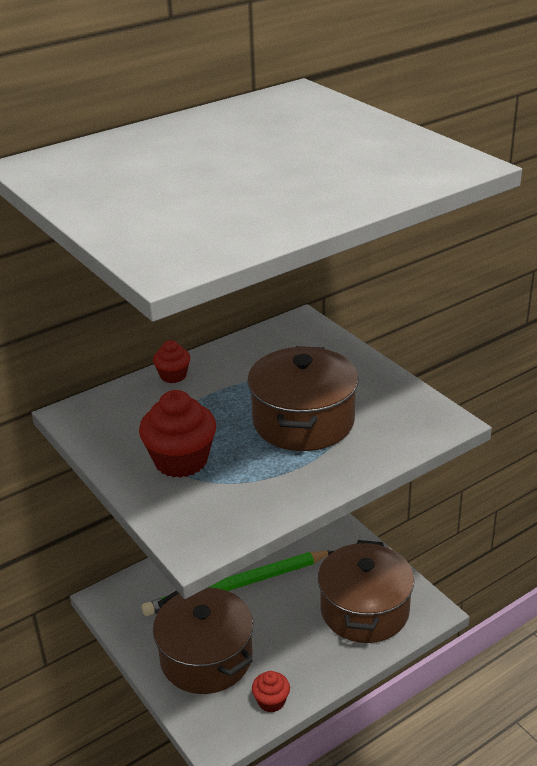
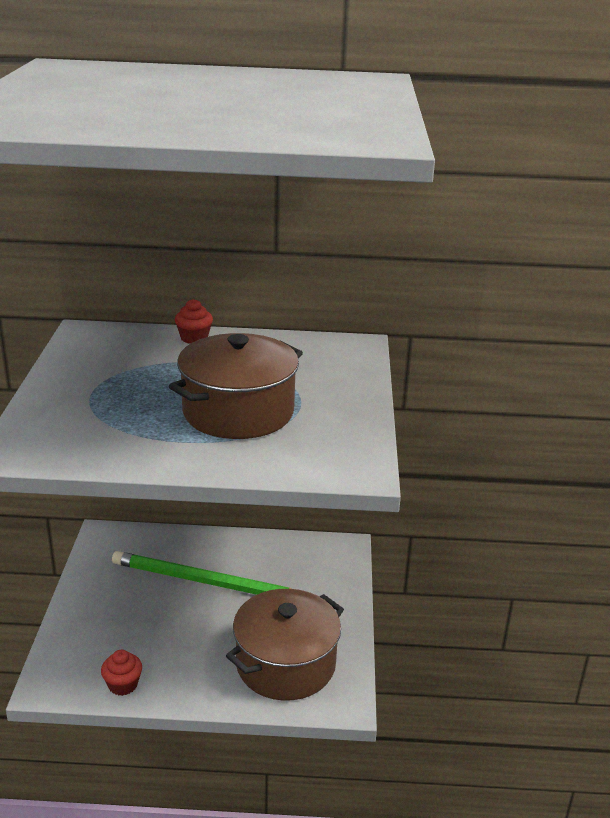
camera: 35 degrees right, 5 degrees down
(181, 460) = (103, 394): red cupcake -> none
(206, 658) = (118, 620): brown pot -> none

